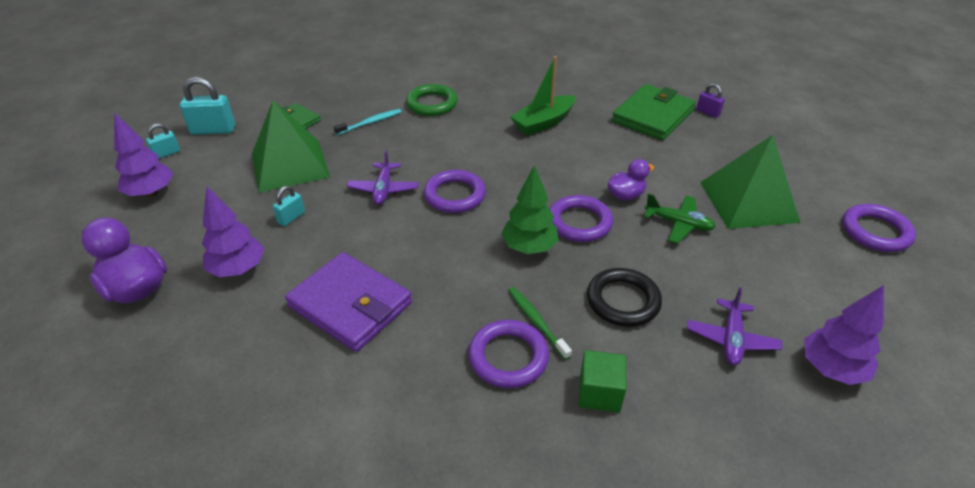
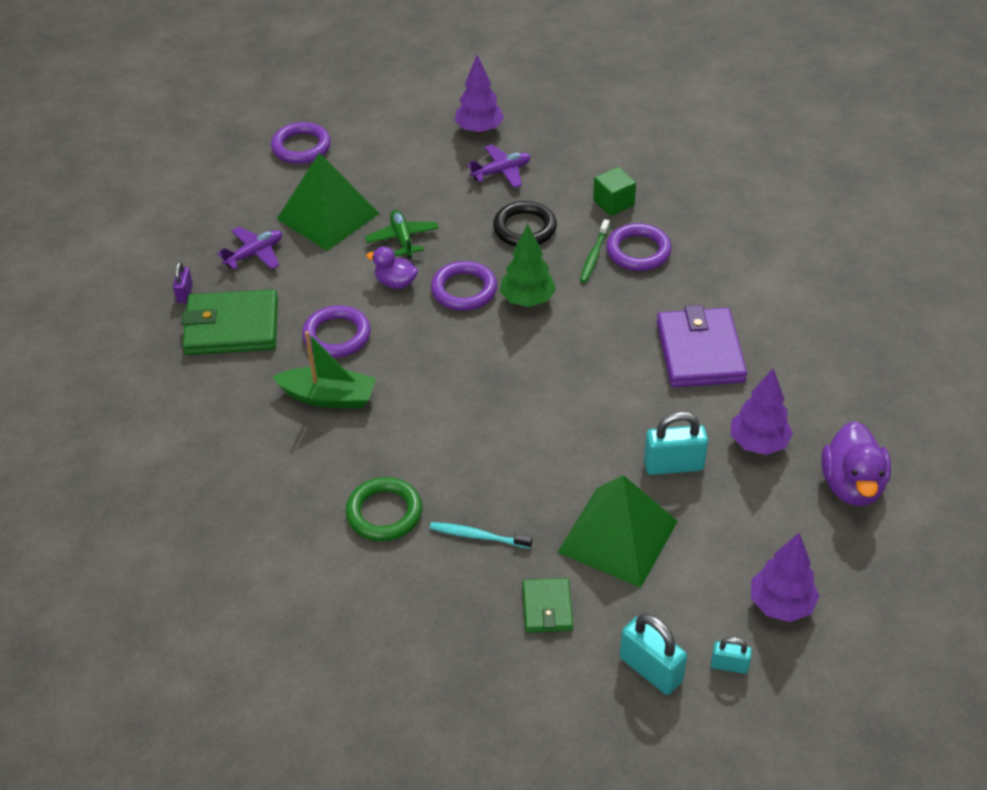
camera: 130 degrees left, 5 degrees up
(291, 217) = (673, 465): turquoise padlock -> turquoise padlock, size x1.77
(383, 189) = (566, 435): purple plane -> purple plane (255, 254)
(455, 195) = (517, 383): purple ring -> purple ring (337, 335)

